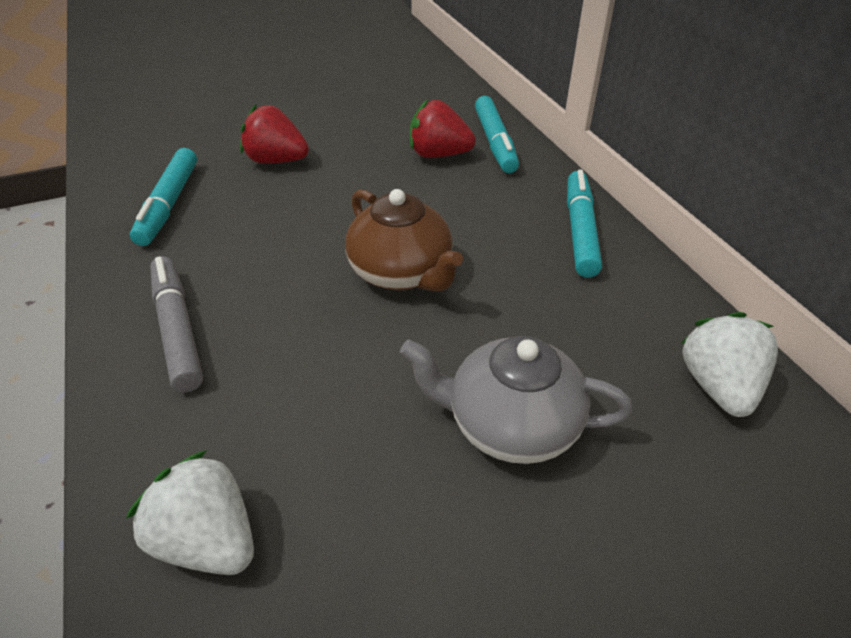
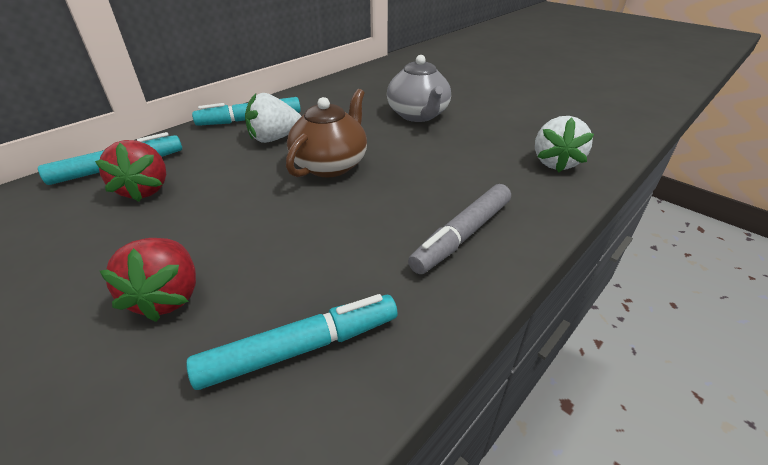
camera: 115 degrees left, 5 degrees down
(718, 386) = (356, 83): white strawberry -> white strawberry (274, 138)

